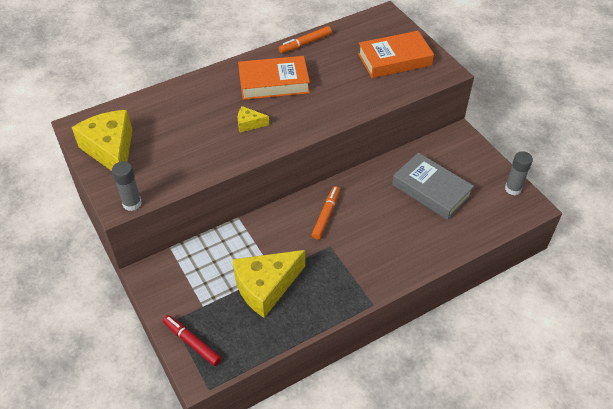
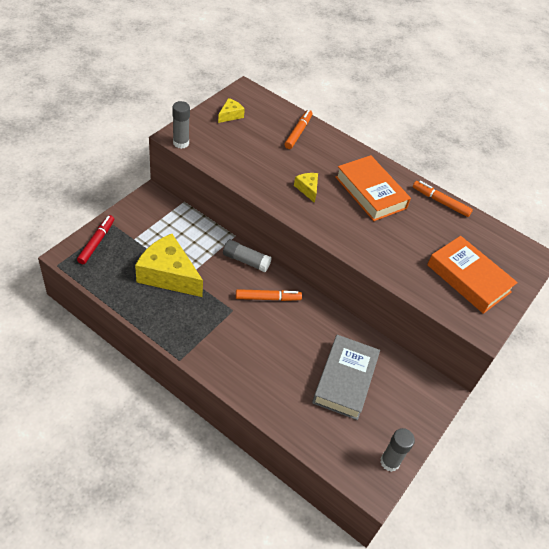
camera: 60 degrees right, 0 degrees up
(111, 150) = (230, 115): yellow cheese -> yellow cheese, size x0.46
(167, 106) = (298, 132): none -> orange marker
(274, 218) = (246, 261): none -> grey glue stick

